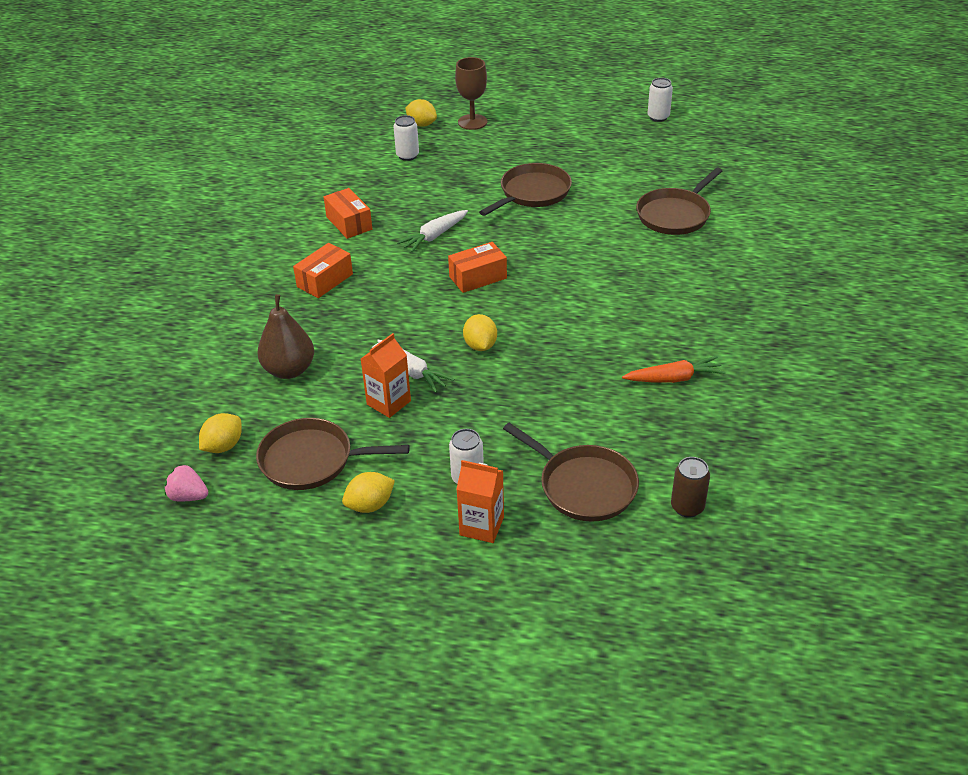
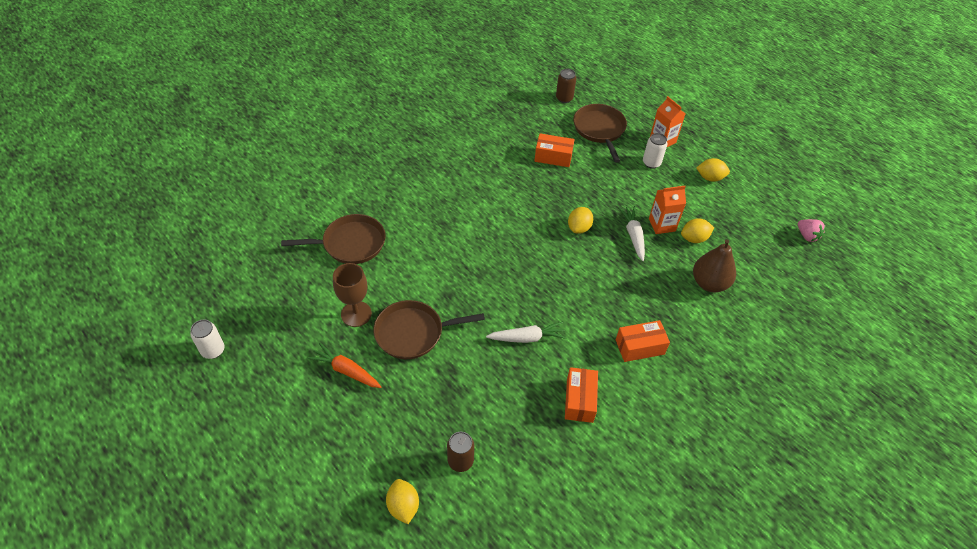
camera: 145 degrees left, 10 degrees up
(223, 446) = (775, 254): yellow lemon -> yellow lemon (694, 238)
(311, 460) = (727, 217): brown pan -> none
(407, 156) = (460, 461): white can -> brown can
(472, 122) = (356, 470): brown goblet -> brown goblet (356, 314)
(478, 277) = (532, 278): orange box -> orange box (553, 157)
(673, 378) = (498, 148): orange carrot -> orange carrot (346, 371)

